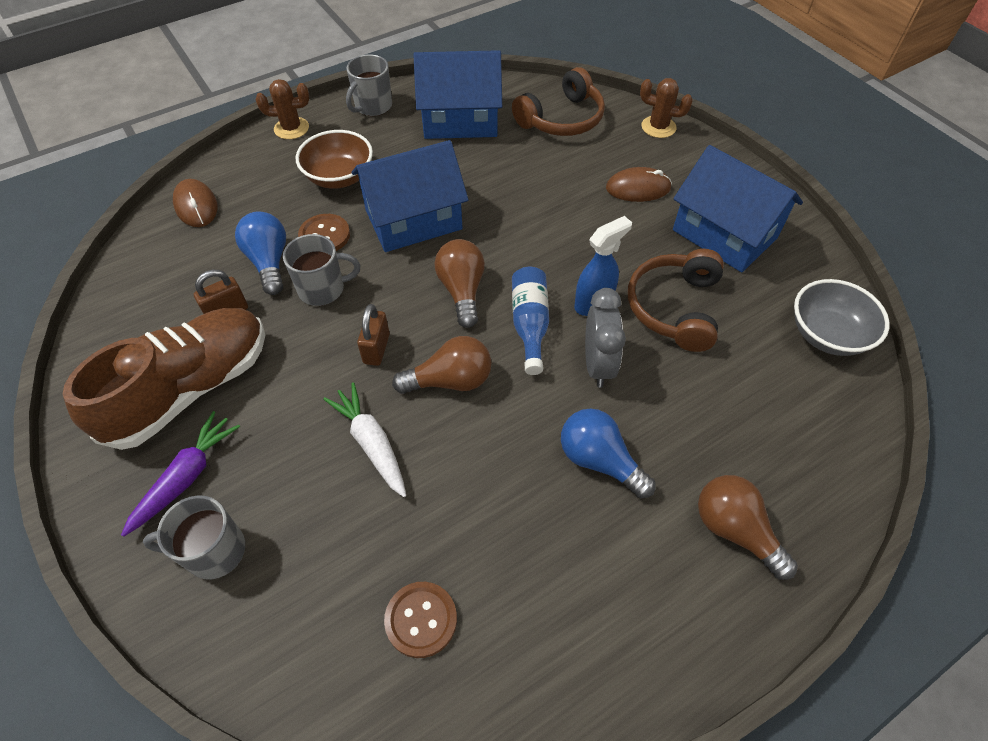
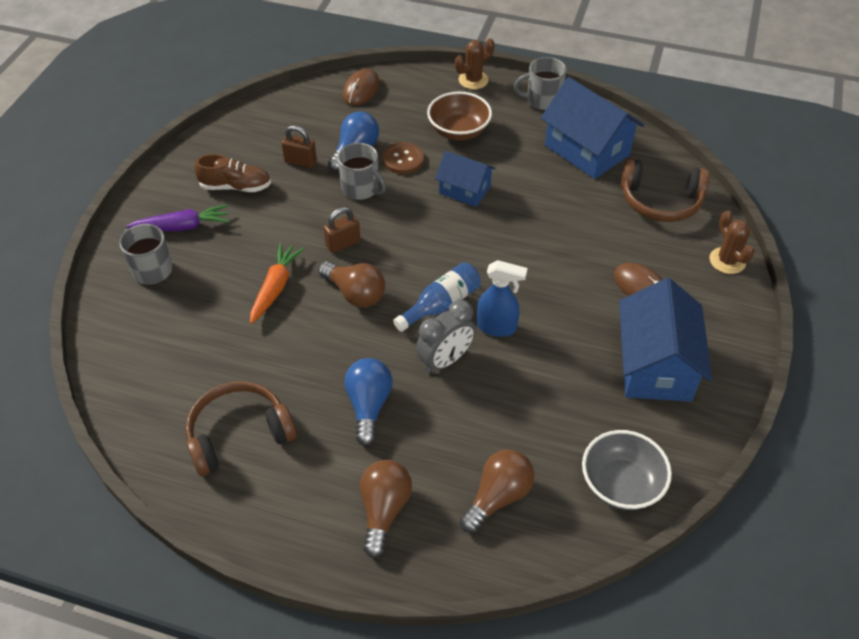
camera: 50 degrees right, 5 degrees down
(190, 389) = (235, 186): brown shoe -> brown shoe, size x0.54
(291, 128) = (473, 80): brown cactus -> brown cactus turned 75 degrees counterclockwise
(371, 443) = (275, 287): white carrot -> orange carrot
(413, 219) = (464, 190): blue house -> blue house, size x0.59
(421, 620) = (186, 384): brown button -> none
(462, 291) = (431, 253): brown light bulb -> brown light bulb (498, 497)
(674, 307) = (543, 375): brown headphones -> brown headphones (239, 434)

